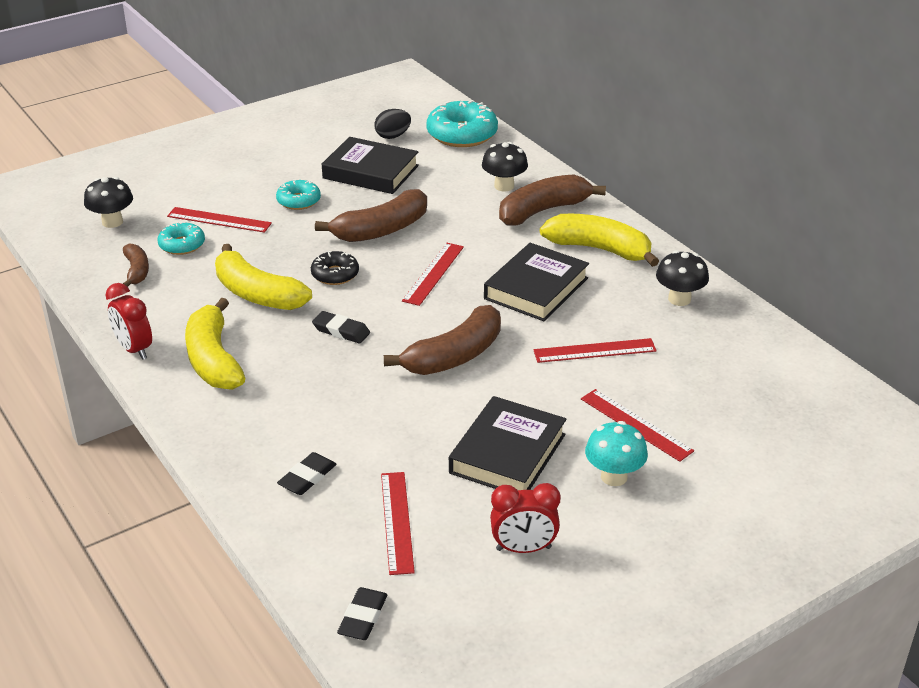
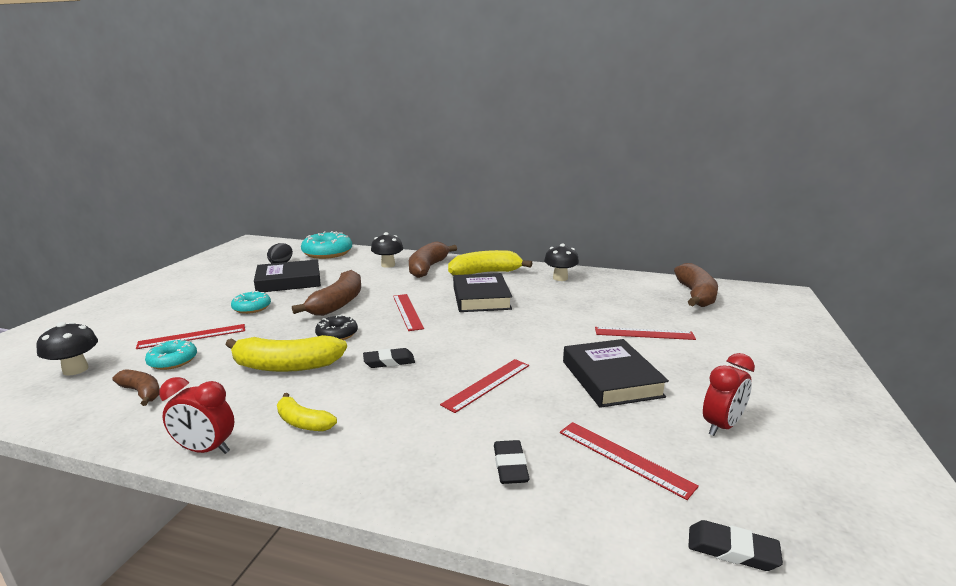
camera: 40 degrees left, 15 degrees down
(213, 359) = (303, 422): yellow banana -> yellow banana, size x0.55
(363, 617) = (732, 550): black eraser -> black eraser turned 45 degrees counterclockwise
(454, 356) = (489, 344): brown banana -> brown banana (695, 295)
(594, 350) = (561, 311): red ruler -> red ruler (487, 384)
(614, 477) = (683, 362): turquoise mushroom -> none

